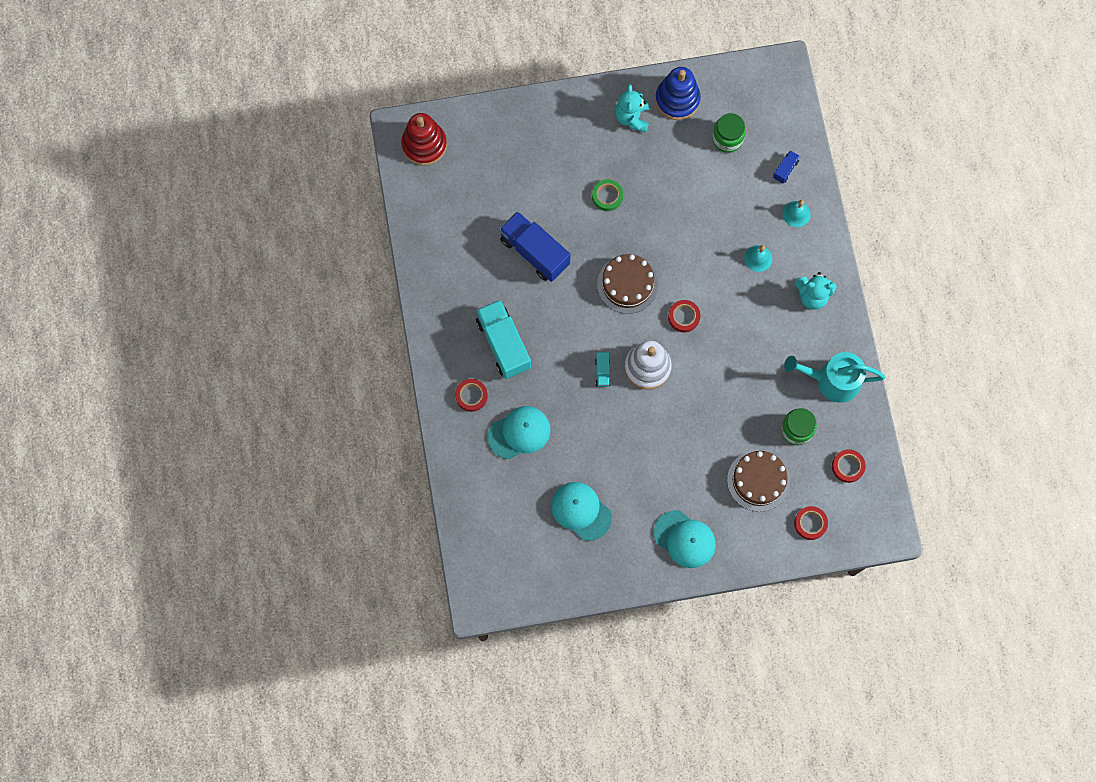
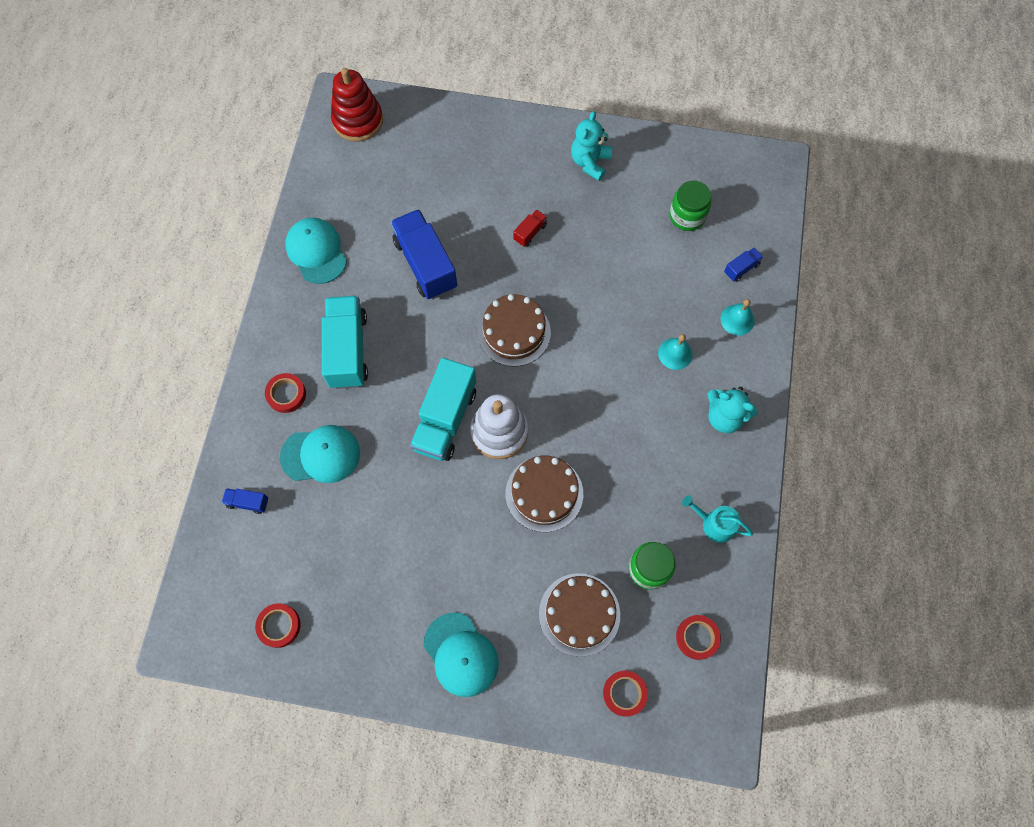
camera: 20 degrees right, 5 degrees down
(480, 488) = (248, 502): none -> blue truck
(581, 511) = (351, 573): turquoise cap -> turquoise cap (316, 251)
(602, 372) = (445, 419): turquoise truck -> turquoise truck, size x2.26
(607, 196) = (530, 233): green tape -> red truck
(677, 100) = (646, 160): blue stacking toy -> none
(684, 317) = (564, 390): red tape -> red tape (279, 626)
(699, 402) = (544, 493): none -> brown cake
(832, 380) = (714, 524): turquoise watering can -> turquoise watering can, size x0.58

